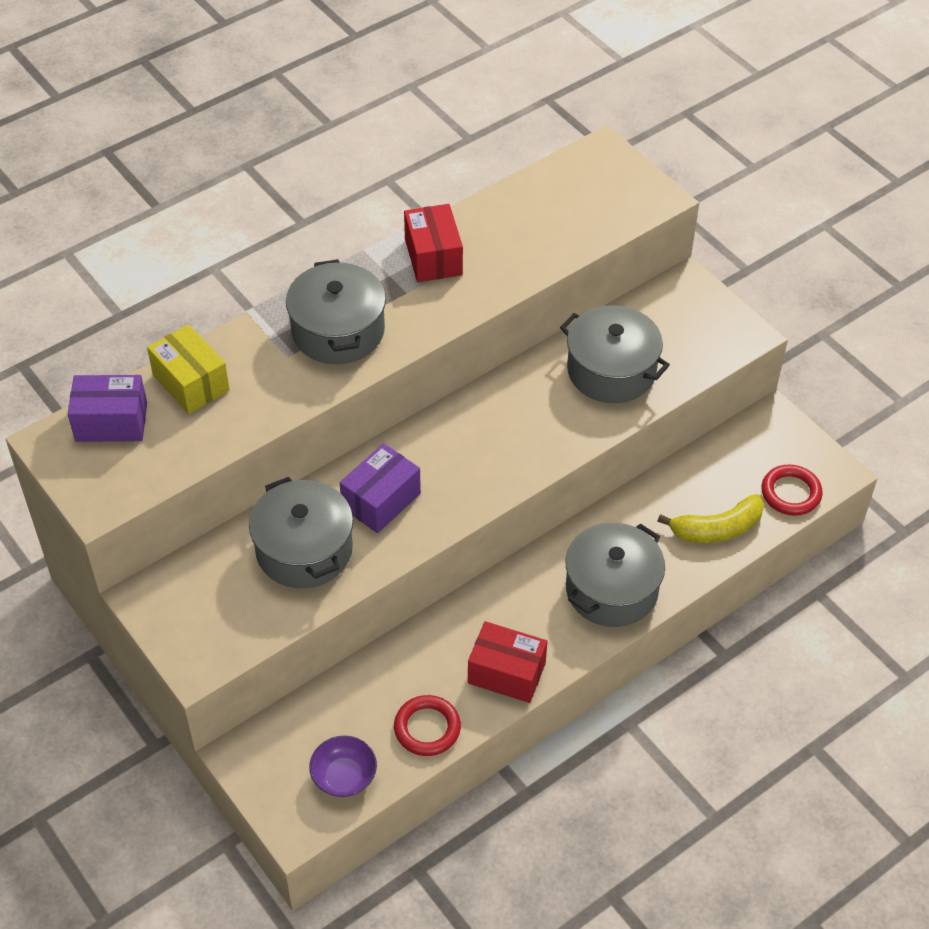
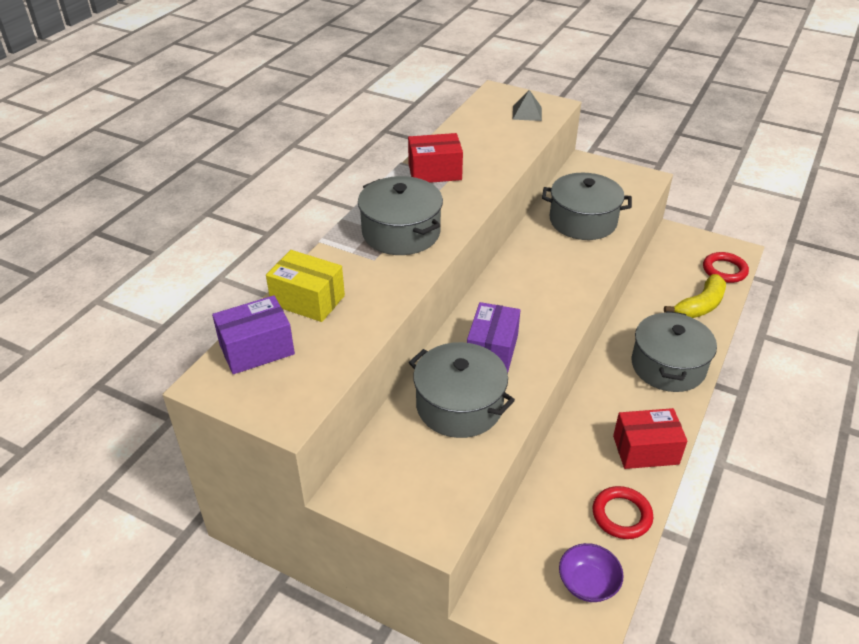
camera: 25 degrees left, 10 degrees down
(433, 257) = (435, 172): red box -> red box turned 60 degrees counterclockwise
(612, 199) = (527, 113): none -> grey pyramid

